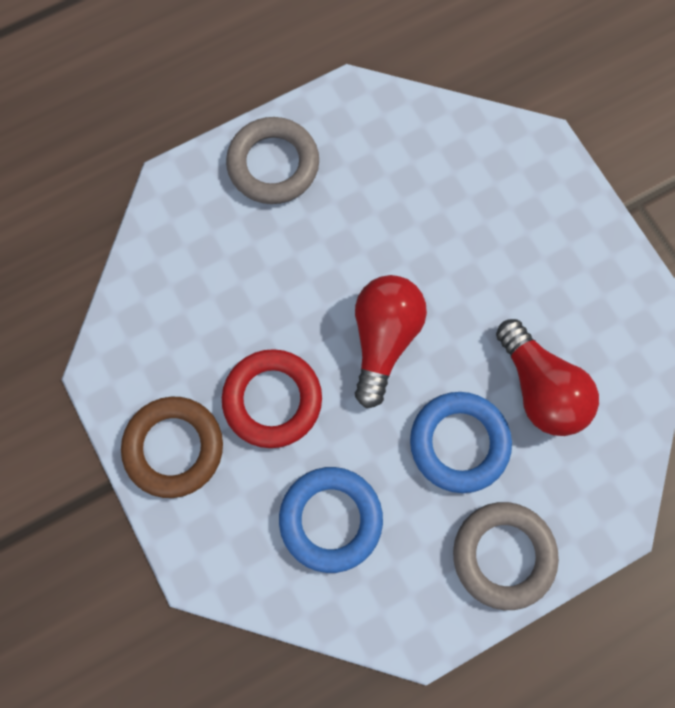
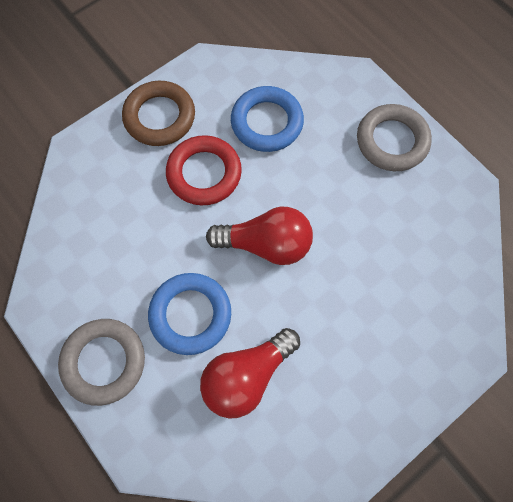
camera: 80 degrees right, 5 degrees down
(331, 519) = (120, 228): blue ring -> blue ring (267, 122)

